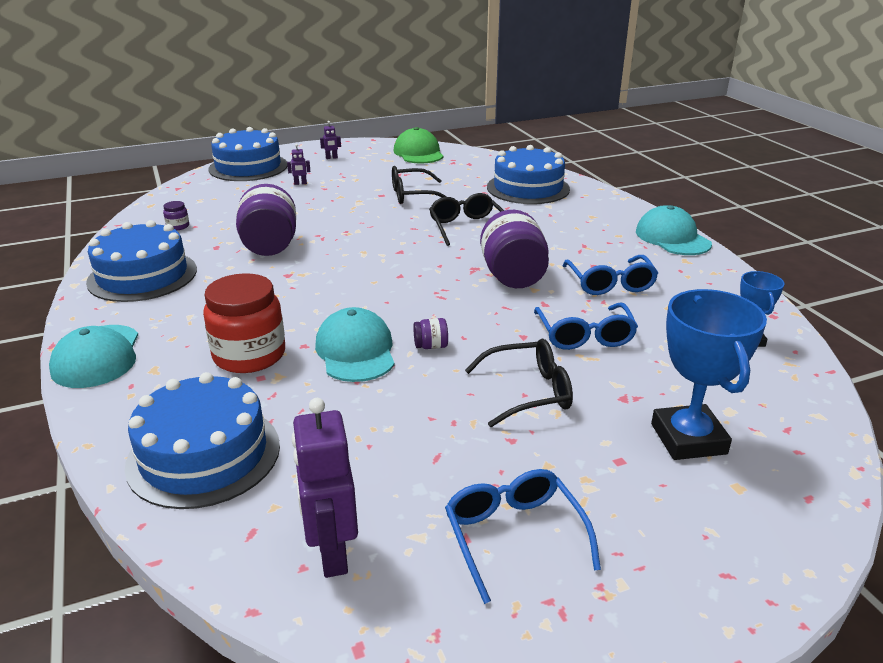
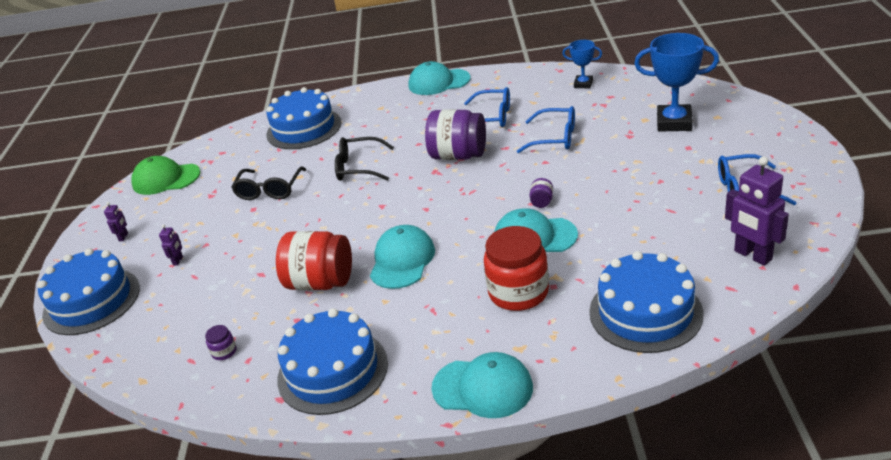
camera: 65 degrees left, 5 degrees up
(270, 246) = (320, 282): purple jar -> red jar
(305, 279) = (402, 260): none -> turquoise cap
(332, 554) = (752, 255): purple robot -> purple robot turned 45 degrees clockwise
(529, 392) = (612, 168): black glasses -> none

